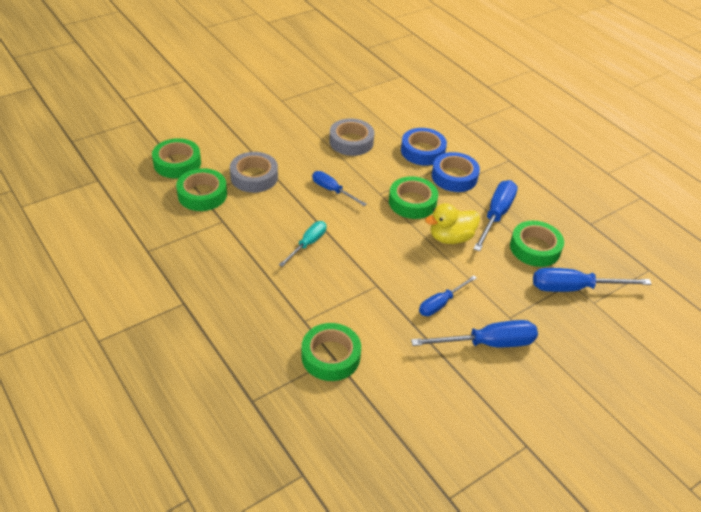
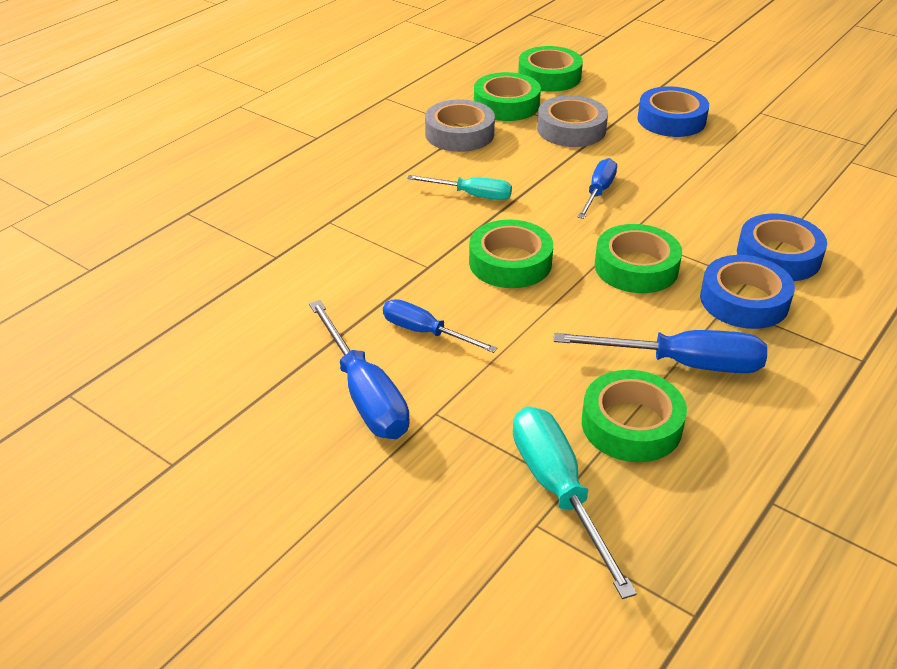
camera: 75 degrees right, 5 degrees down
(269, 134) = (671, 120): none -> blue tape
(330, 356) = (277, 253): green tape -> green tape (510, 262)
(351, 142) = (727, 186): grey tape -> grey tape (459, 134)
(450, 238) = (582, 320): yellow duck -> none
(574, 288) = (558, 491): blue screwdriver -> turquoise screwdriver

